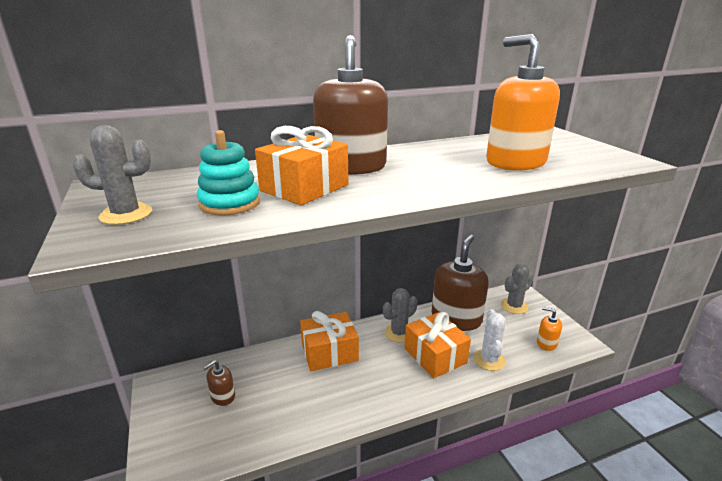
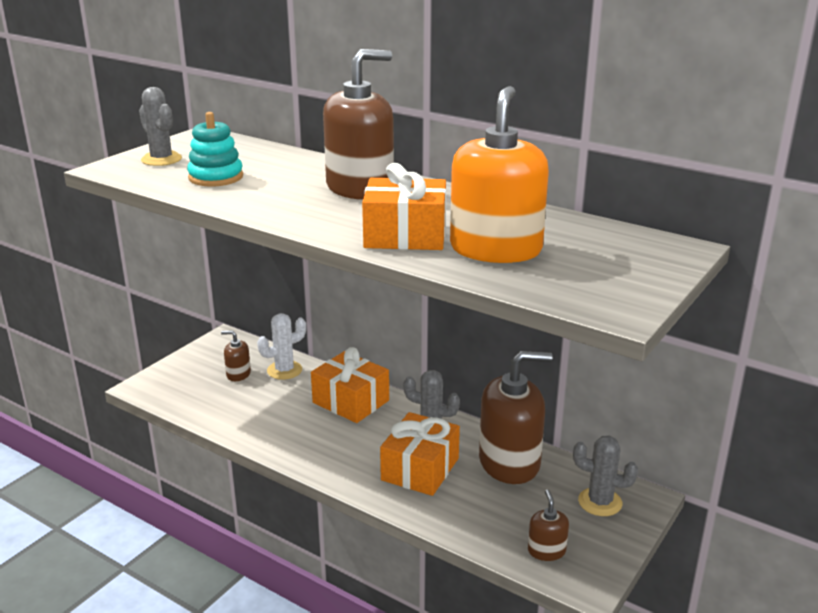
camera: 55 degrees right, 0 degrees up
(304, 188) = (280, 188): orange gift -> orange gift (405, 235)
(489, 360) = (456, 511): white cactus -> white cactus (284, 370)
(546, 343) = (546, 551): orange soap dispenser -> brown soap dispenser

